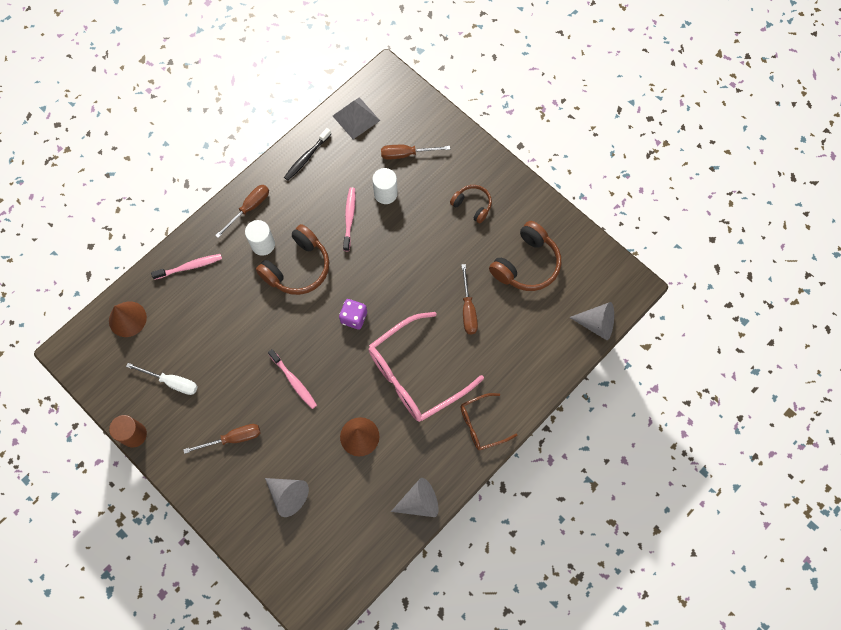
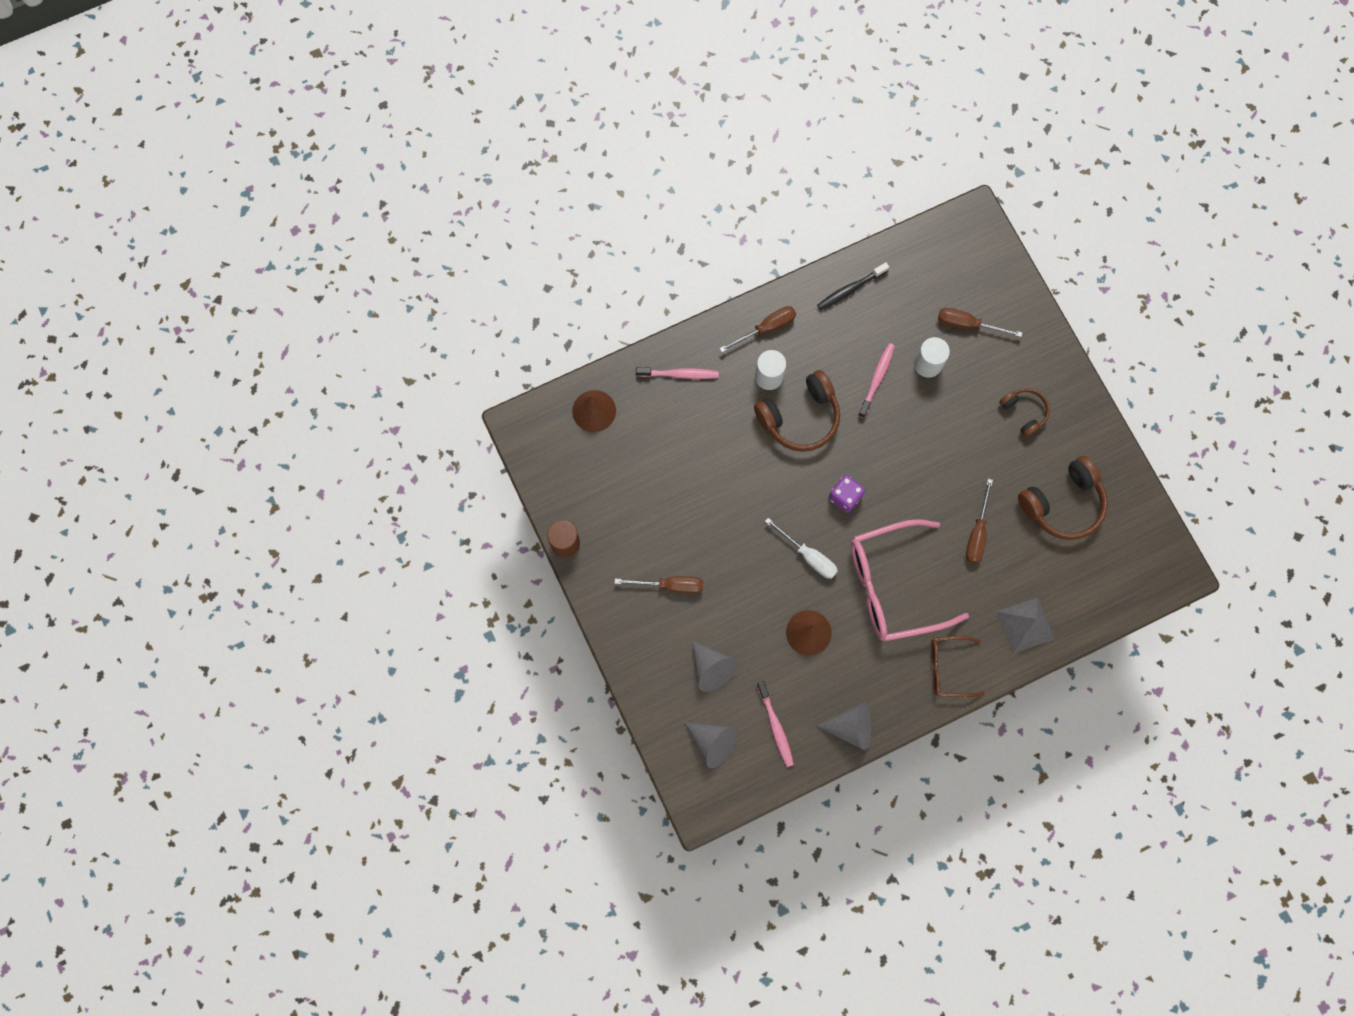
camera: 20 degrees right, 5 degrees up
(172, 382) = (622, 499): white screwdriver -> white screwdriver (808, 556)
(293, 381) = (755, 545): pink toothbrush -> pink toothbrush (775, 726)
(356, 118) = (923, 260): grey pyramid -> grey pyramid (1025, 625)
(596, 324) = (1119, 601): grey cone -> grey cone (712, 742)

